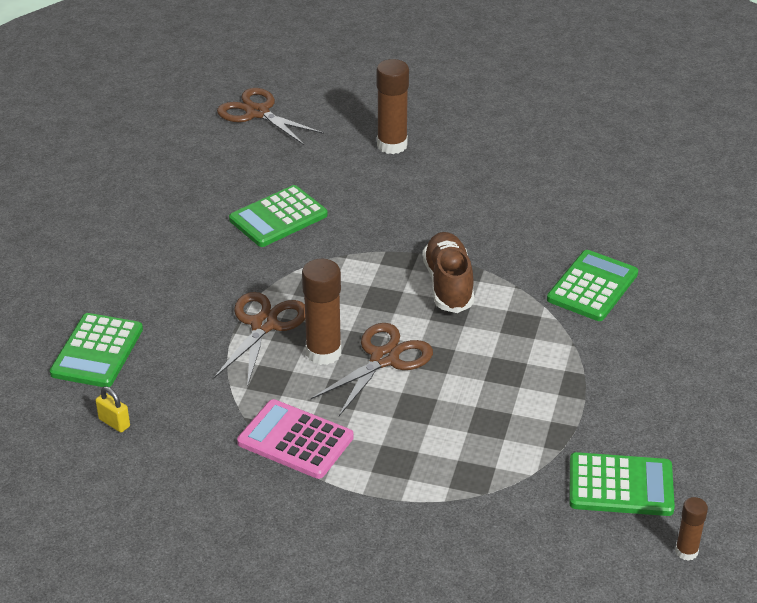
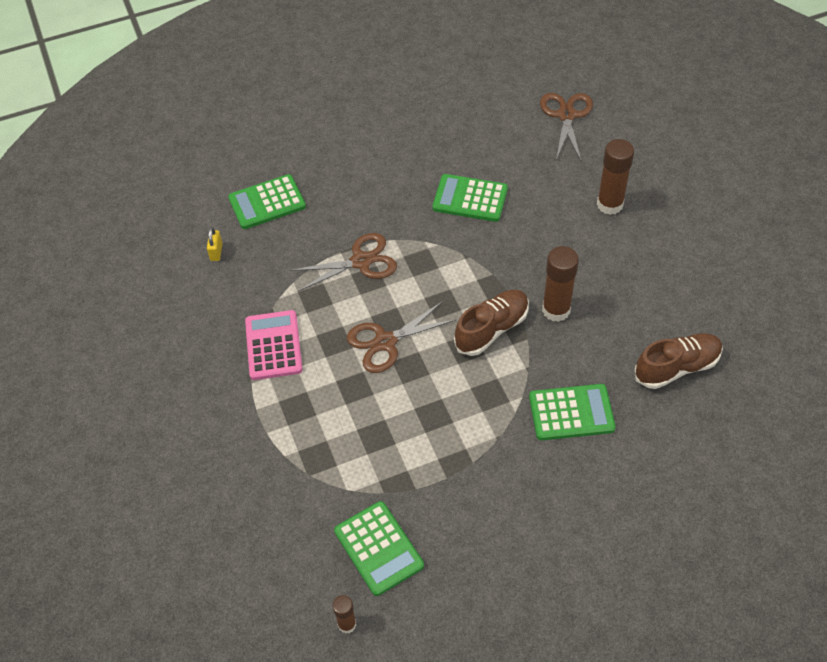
camera: 55 degrees right, 15 degrees up
(323, 353) = (363, 307): brown glue stick -> brown glue stick (556, 310)
(384, 359) = (385, 342): brown scissors -> brown scissors turned 150 degrees clockwise
(608, 205) = (676, 367): none -> brown shoe

